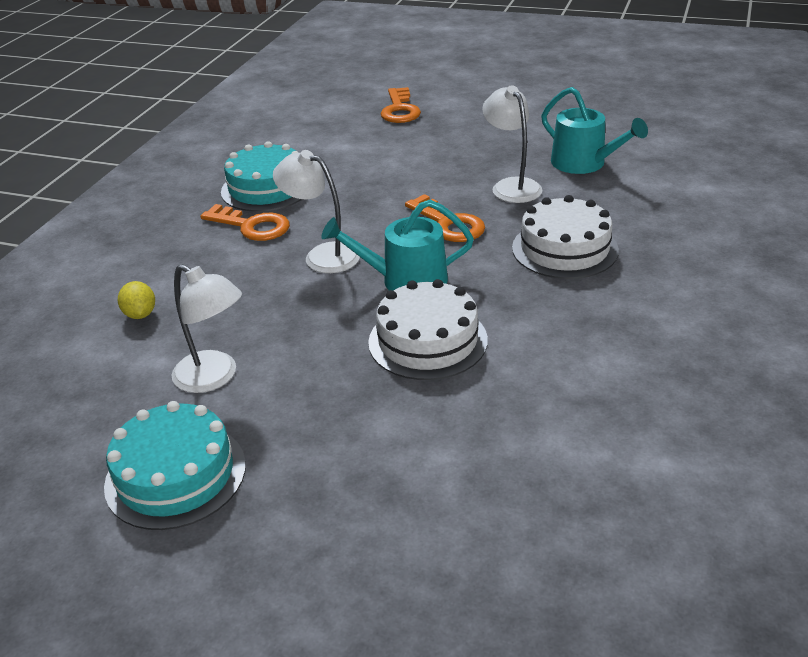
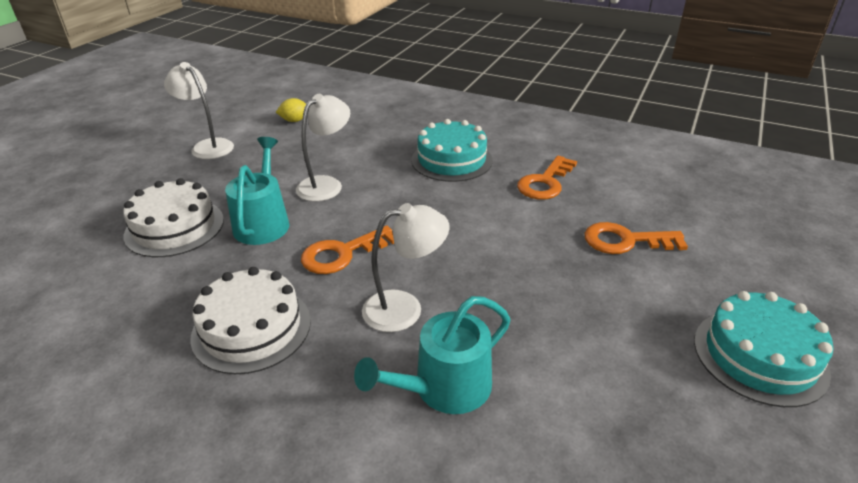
camera: 95 degrees right, 0 degrees up
(175, 475) = (134, 138): turquoise cake -> turquoise cake (759, 356)
(214, 377) = (208, 146): white lamp -> white lamp turned 90 degrees clockwise
(252, 226) = (389, 154): orange key -> orange key (545, 182)

